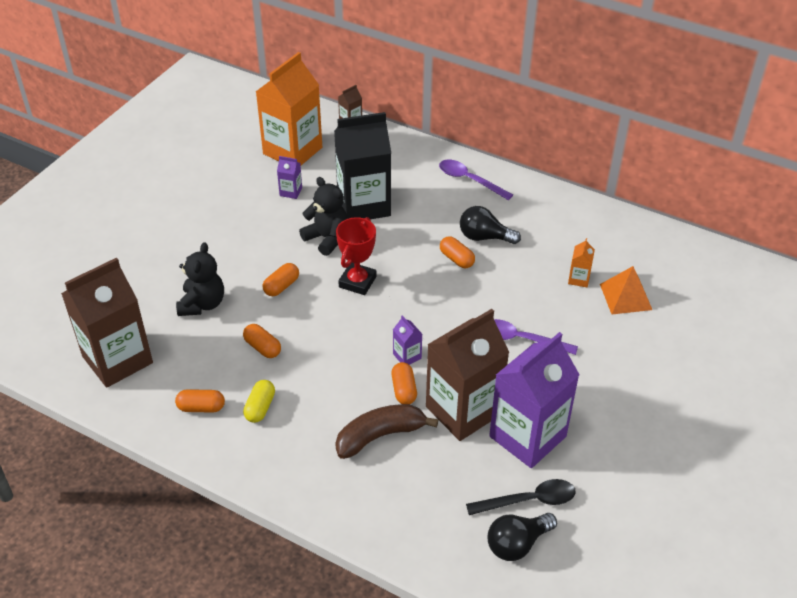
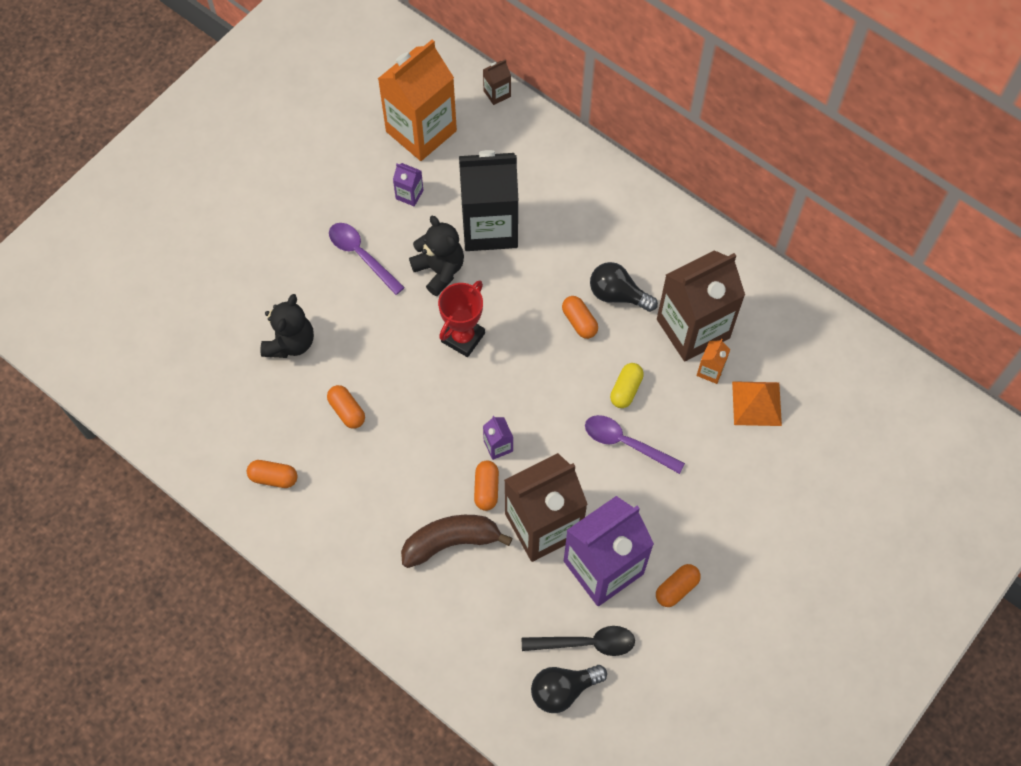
camera: 10 degrees right, 20 degrees up
(117, 359) = (194, 403): brown carton -> brown carton (693, 329)
(260, 407) = (333, 487): yellow capsule -> yellow capsule (626, 390)
(281, 286) = (379, 331): orange capsule -> orange capsule (676, 588)
(469, 180) = (619, 207): purple spoon -> purple spoon (361, 255)

